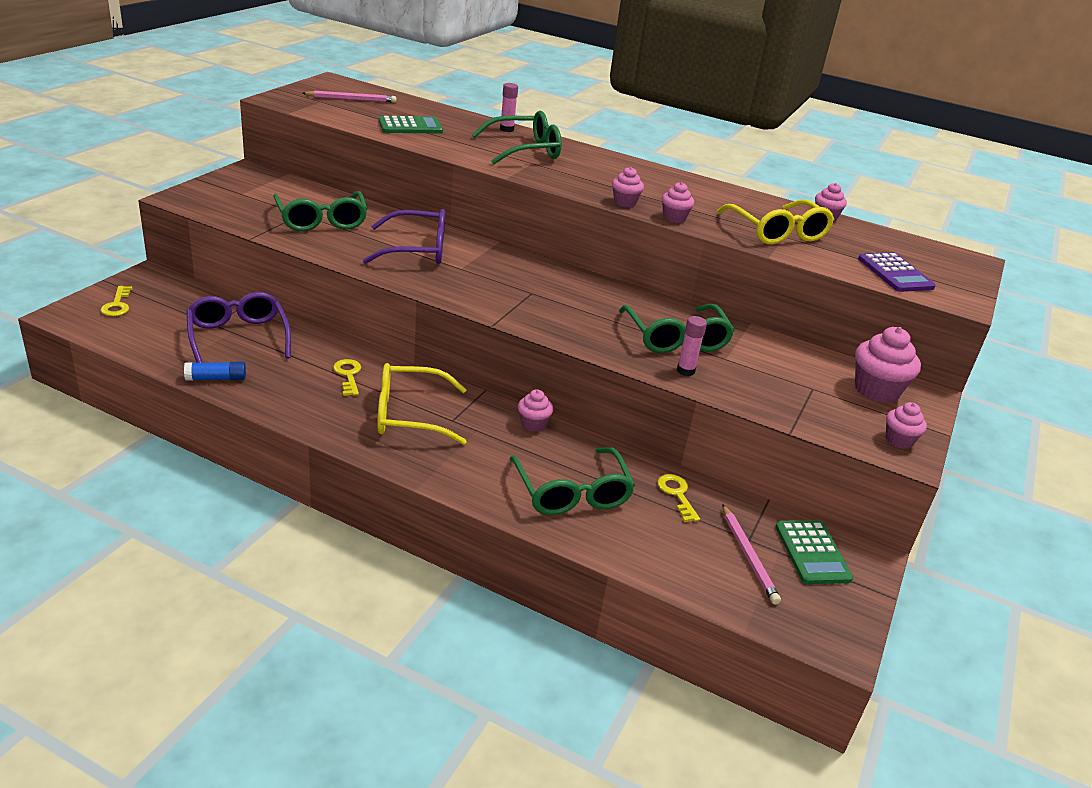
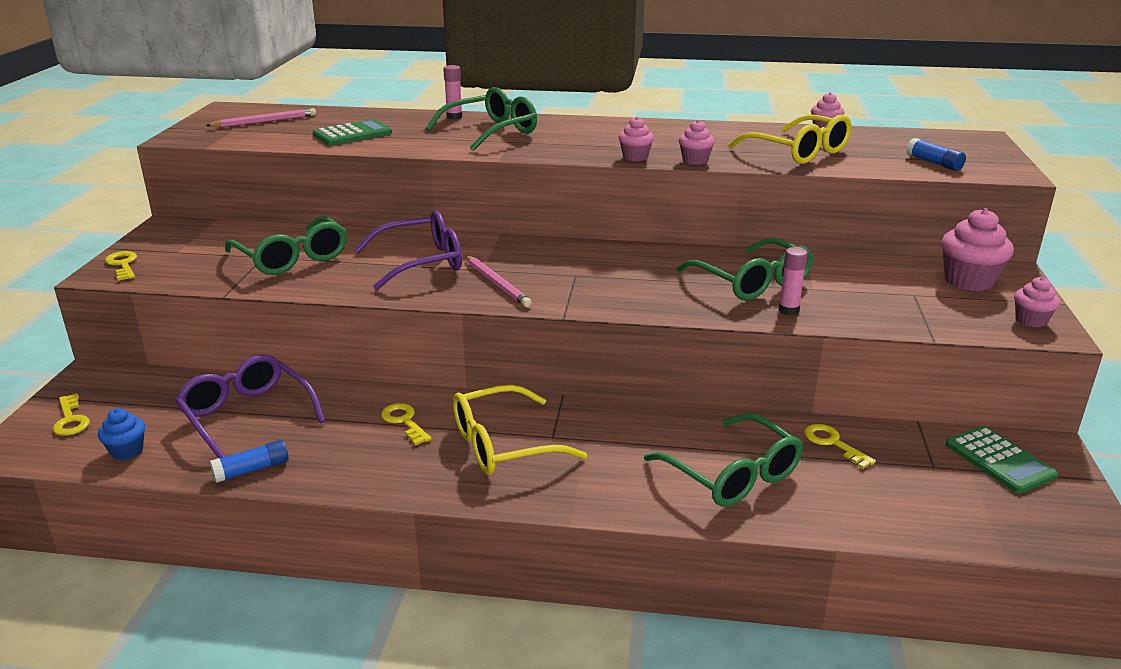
camera: 15 degrees left, 5 degrees down
(141, 339) = (127, 451): none -> blue cupcake
(196, 194) = (123, 265): none -> yellow key
(533, 424) = (638, 415): pink cupcake -> none
(748, 556) = (947, 483): pink pencil -> pink pencil (497, 283)
(895, 273) = (934, 163): purple calculator -> blue glue stick

